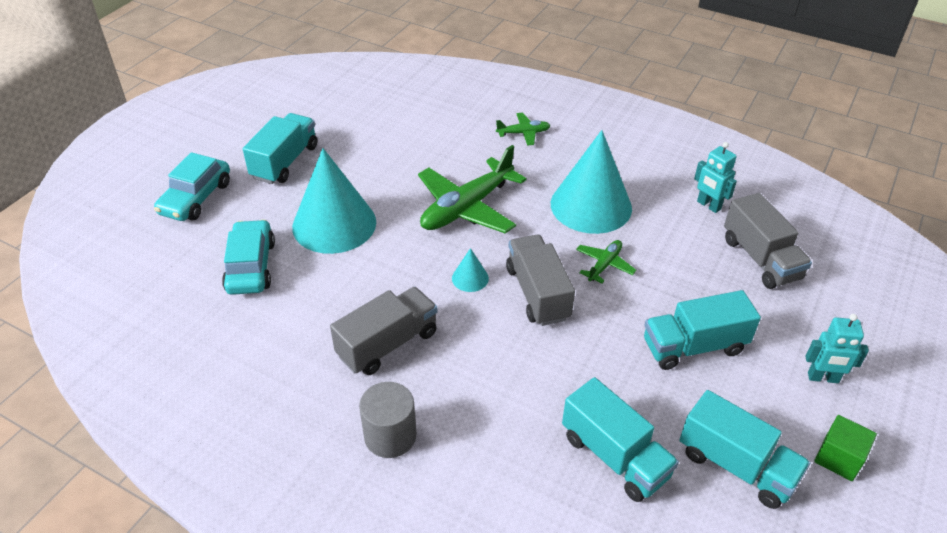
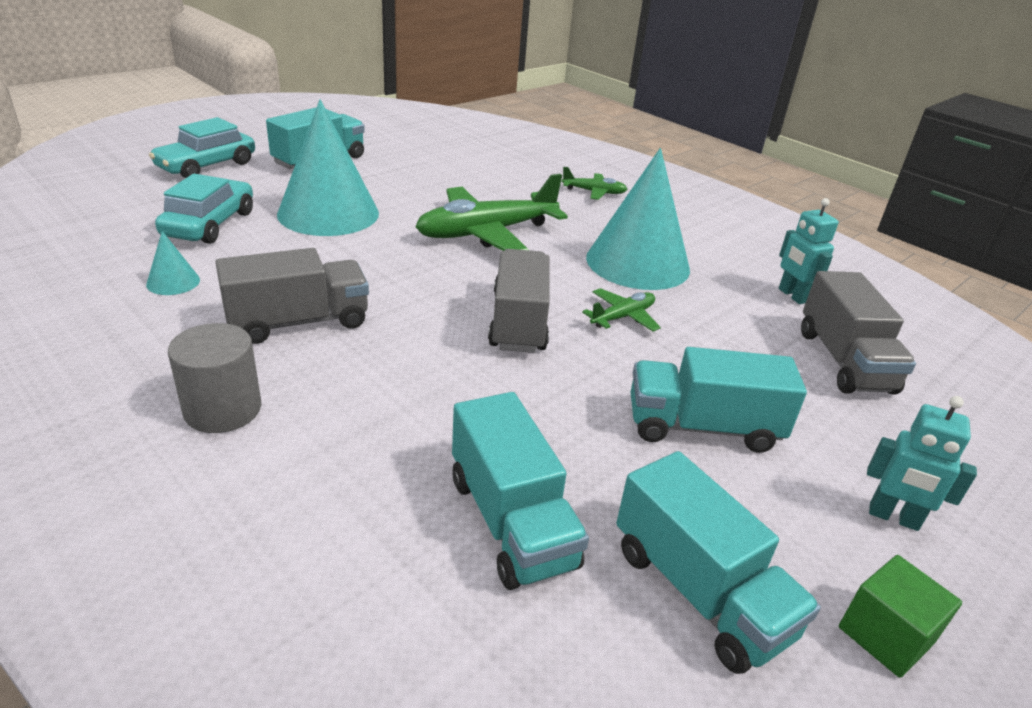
camera: 15 degrees right, 10 degrees down
(470, 278) = (445, 289): turquoise cone -> turquoise cone (173, 282)

